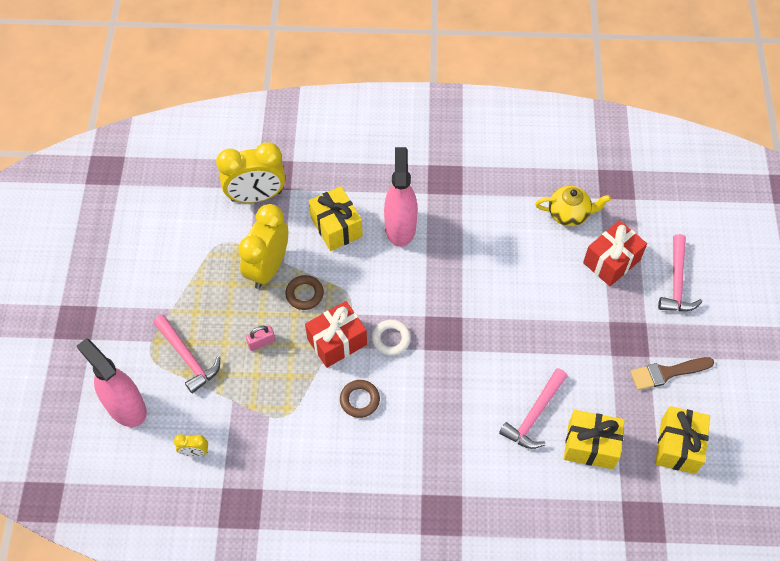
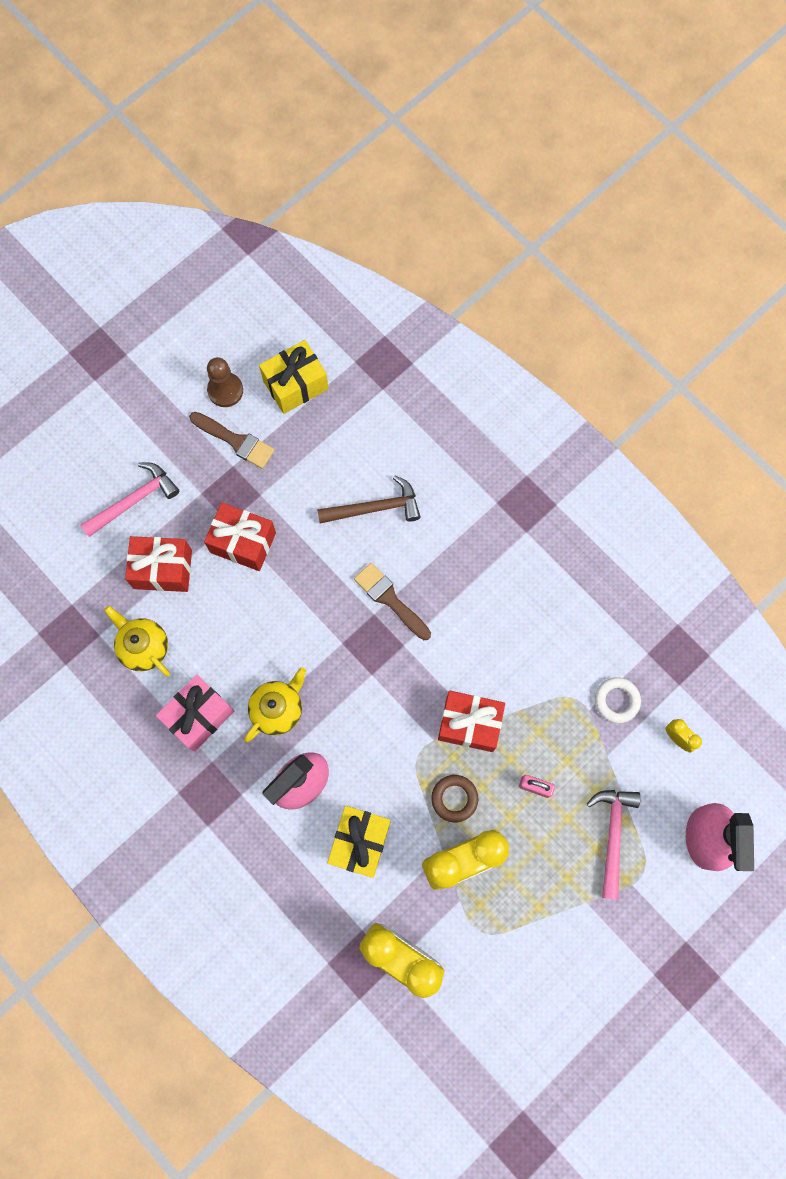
camera: 135 degrees left, 15 degrees up
(359, 400) = (500, 653): brown ring -> none
(391, 339) = (422, 681): white ring -> white ring (616, 700)
(457, 250) = (277, 709): none -> yellow teapot
(462, 368) = (390, 599): none -> brown brush
(496, 209) = (199, 715): none -> pink gift
(534, 415) = (374, 508): pink hammer -> brown hammer
(586, 318) = (243, 542): none -> red gift
(590, 446) = (359, 446): yellow gift -> none
(714, 398) = (225, 390): none -> brown pawn

